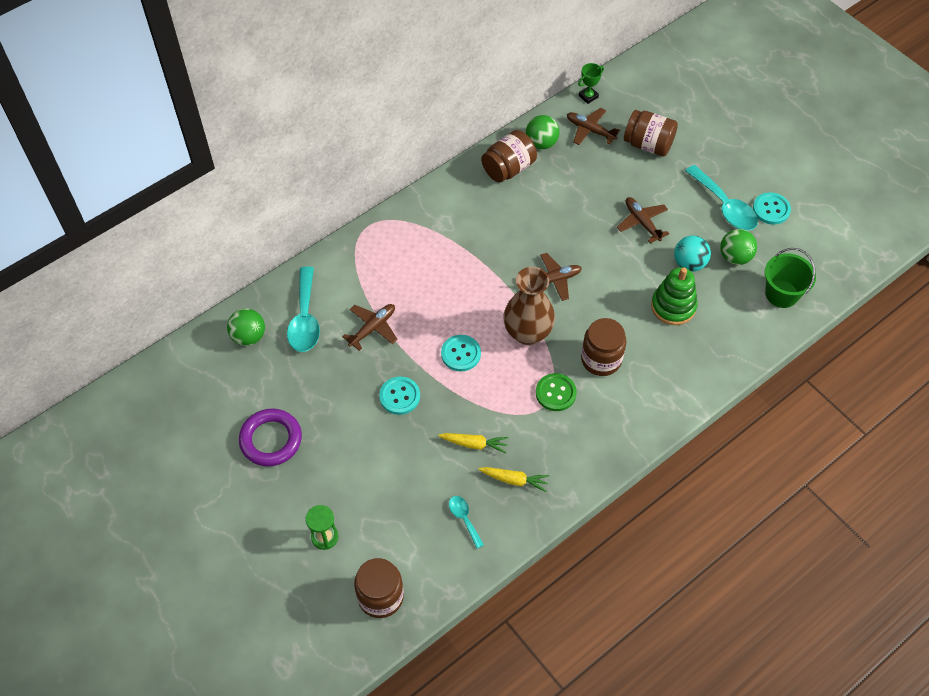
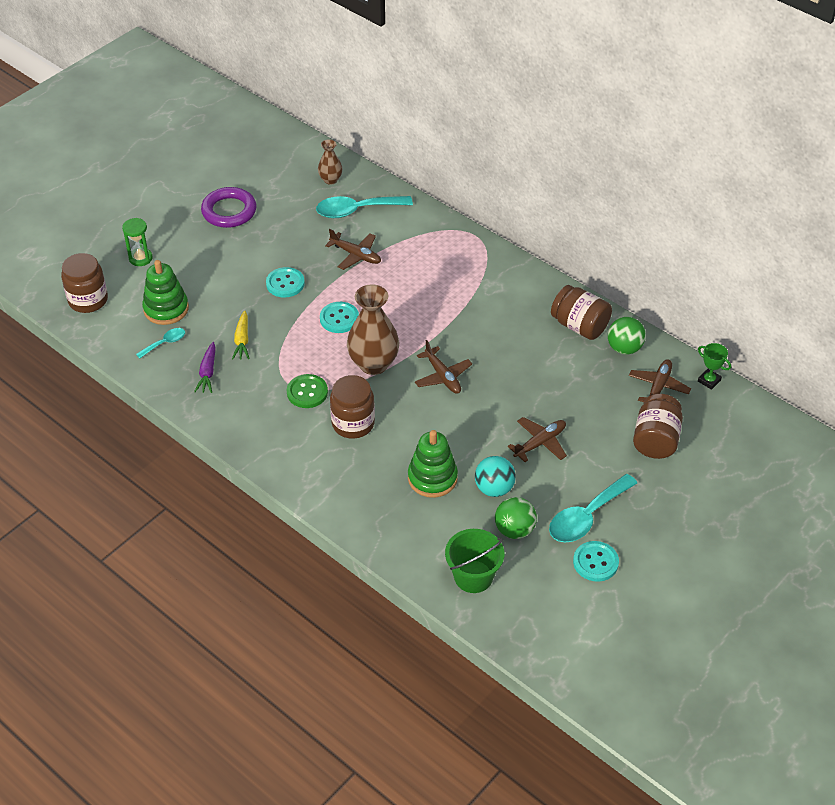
camera: 80 degrees right, 10 degrees down
(249, 336) = (330, 180): green ball -> brown vase
(412, 515) = (166, 309): none -> green stacking toy
(514, 480) = (208, 372): yellow carrot -> purple carrot

